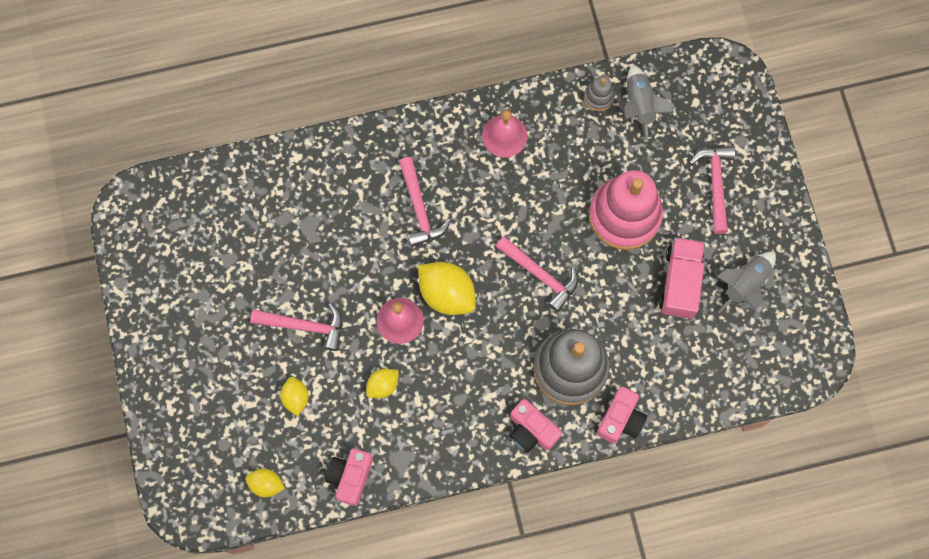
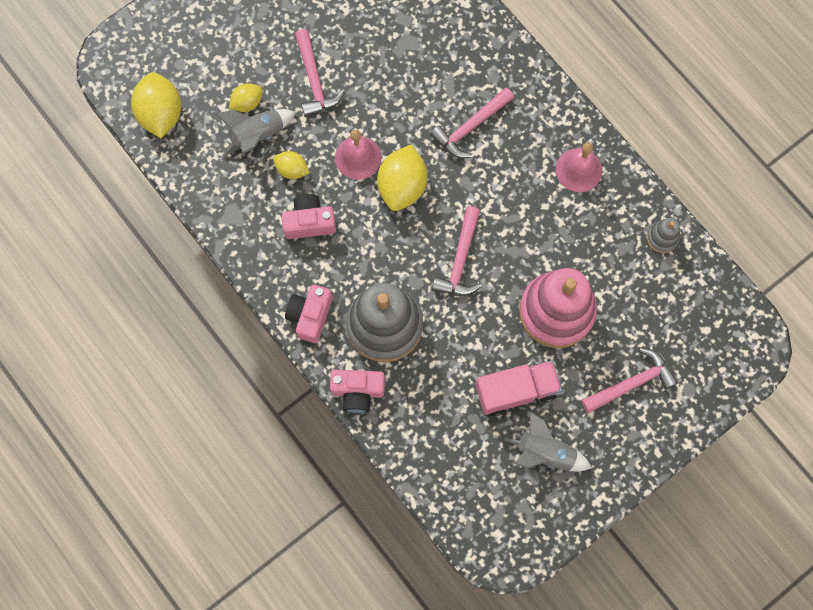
camera: 65 degrees right, 0 degrees up
(266, 484) = (161, 114): yellow lemon -> yellow lemon, size x1.80
(350, 477) = (198, 179): pink camera -> pink camera (309, 222)
(639, 106) = (673, 279): grey rocket -> grey rocket (257, 136)

